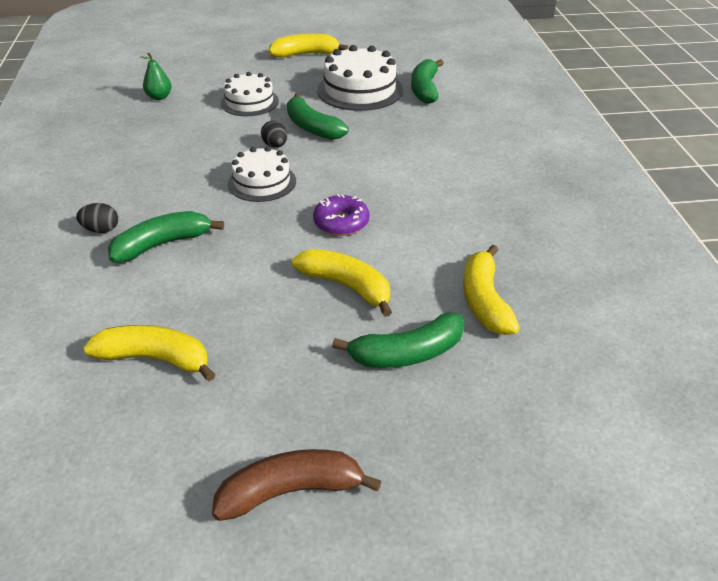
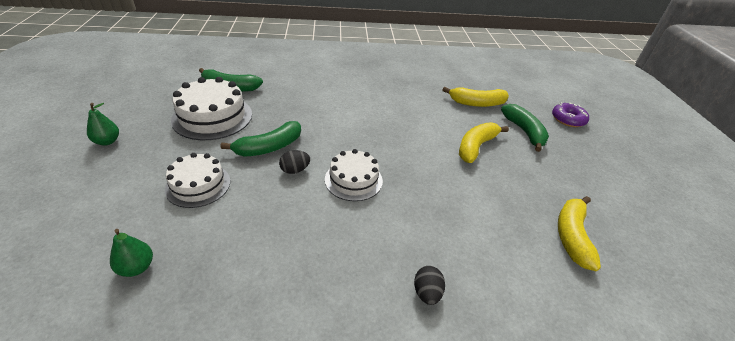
camera: 90 degrees left, 0 degrees up
(163, 244) = (444, 241): green banana -> none
(291, 491) = (631, 177): brown banana -> none
(306, 54) = (107, 141): yellow banana -> green pear
(341, 222) = (410, 143): purple donut -> purple donut (568, 119)

